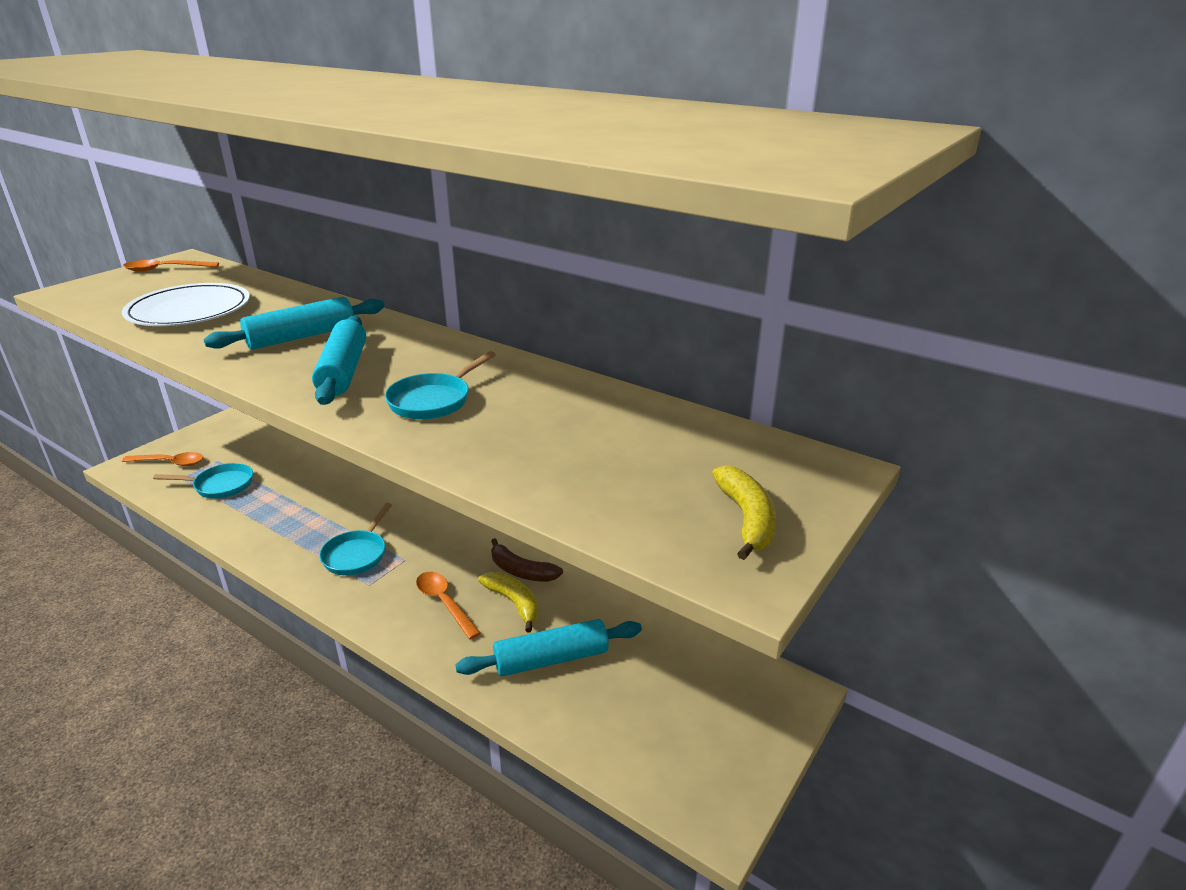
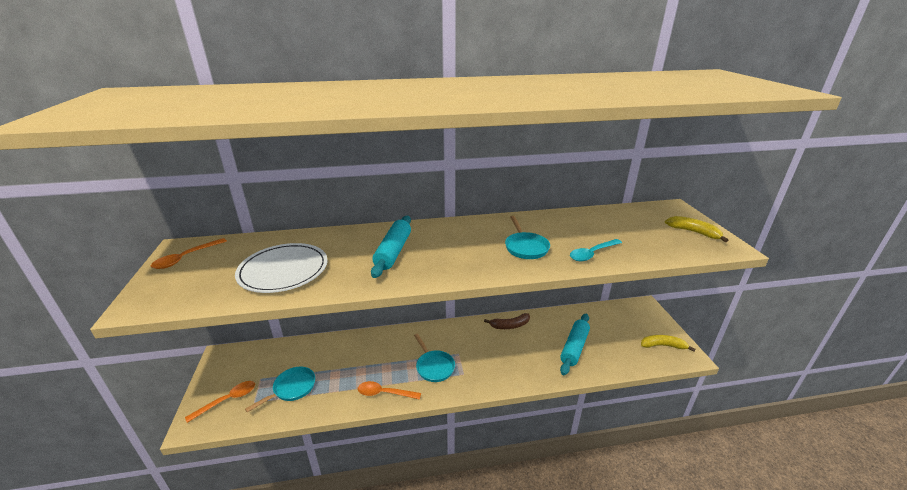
camera: 45 degrees left, 0 degrees up
(343, 371) = (458, 256): turquoise rolling pin -> none
(444, 603) = (505, 357): orange spoon -> orange spoon (384, 393)
(489, 452) = (592, 254): none -> turquoise spoon
(514, 603) = (528, 338): yellow banana -> yellow banana (663, 346)

